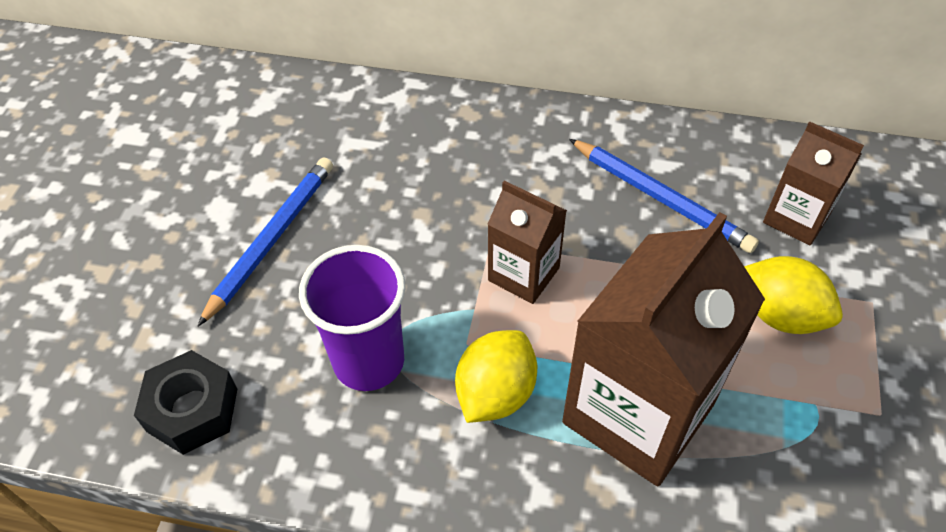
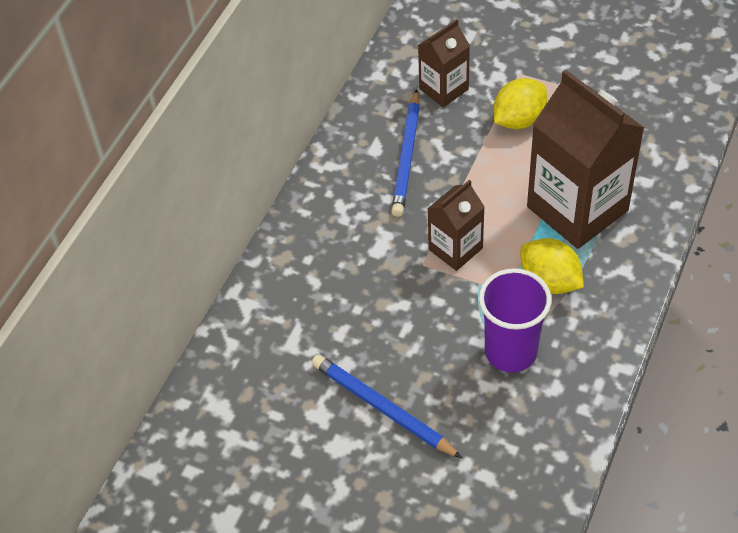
camera: 75 degrees left, 0 degrees up
(192, 410) = (531, 466): black nut -> none
(661, 198) = (407, 156): blue pencil -> blue pencil turned 135 degrees clockwise

